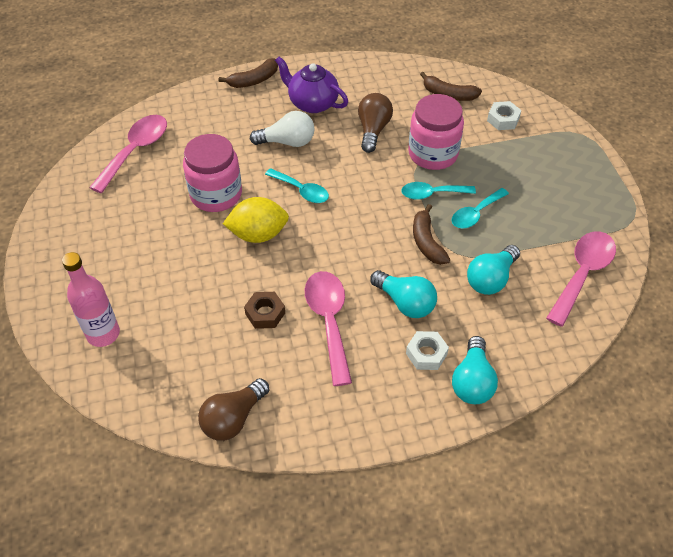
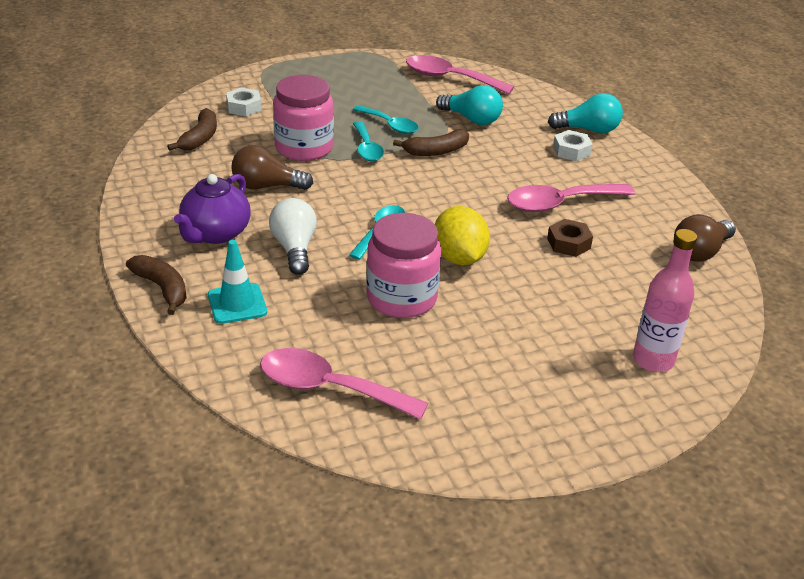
camera: 100 degrees left, 15 degrees down
(230, 113) = (237, 304): none -> turquoise traffic cone
(233, 418) = (700, 252): brown light bulb -> brown light bulb turned 105 degrees clockwise
(405, 302) = (518, 162): turquoise light bulb -> none

